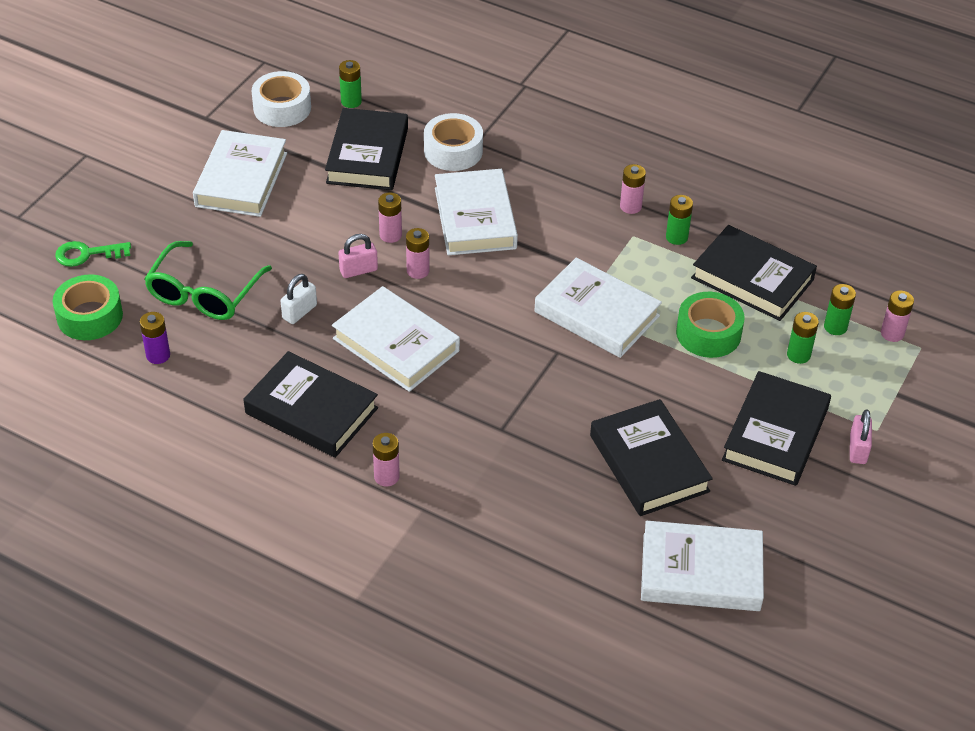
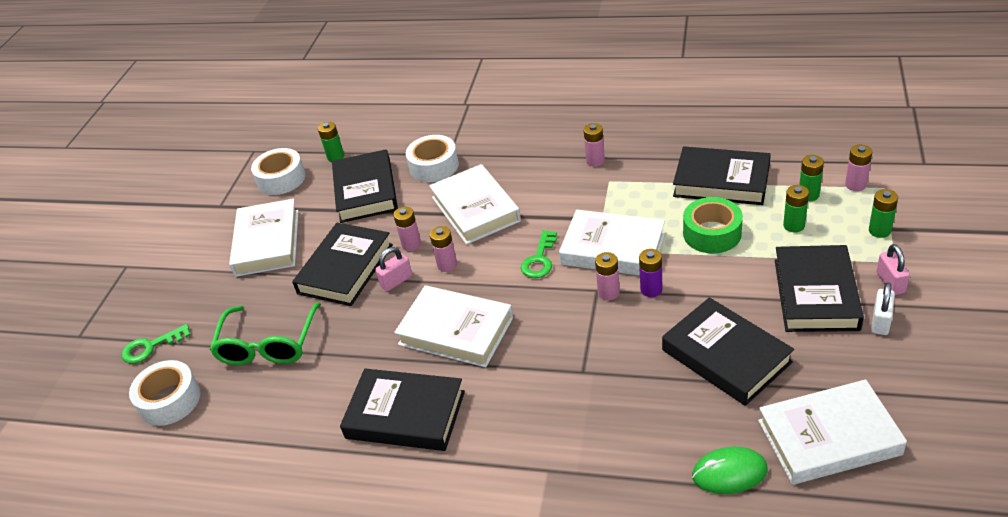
camera: 10 degrees left, 5 degrees down
(90, 316) = (170, 400): green tape -> white tape
(158, 355) = (245, 414): purple battery -> purple battery (651, 289)
(299, 312) = (359, 332): white padlock -> white padlock (880, 321)
(311, 238) = (345, 269): none -> black book
(386, 476) = (500, 451): pink battery -> pink battery (608, 292)
(515, 299) = (539, 259): none -> green key
(589, 570) = (729, 473): none -> green mouse
(676, 237) = (644, 171): green battery -> green battery (879, 230)

